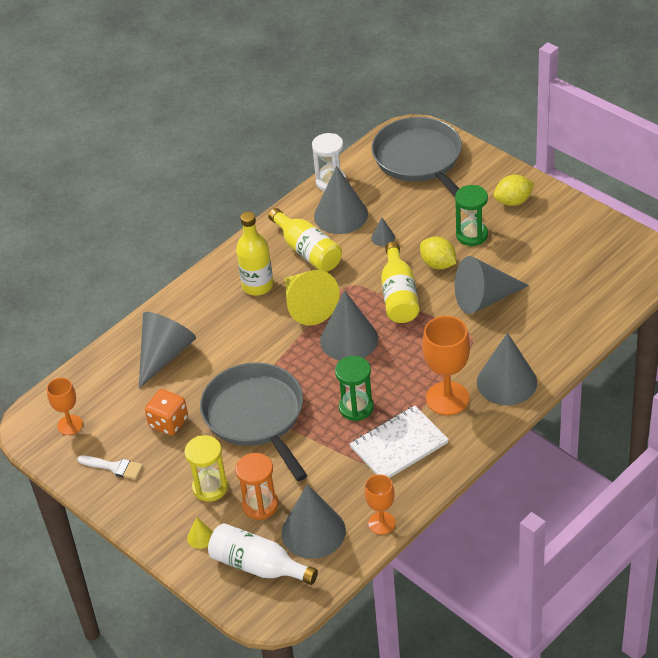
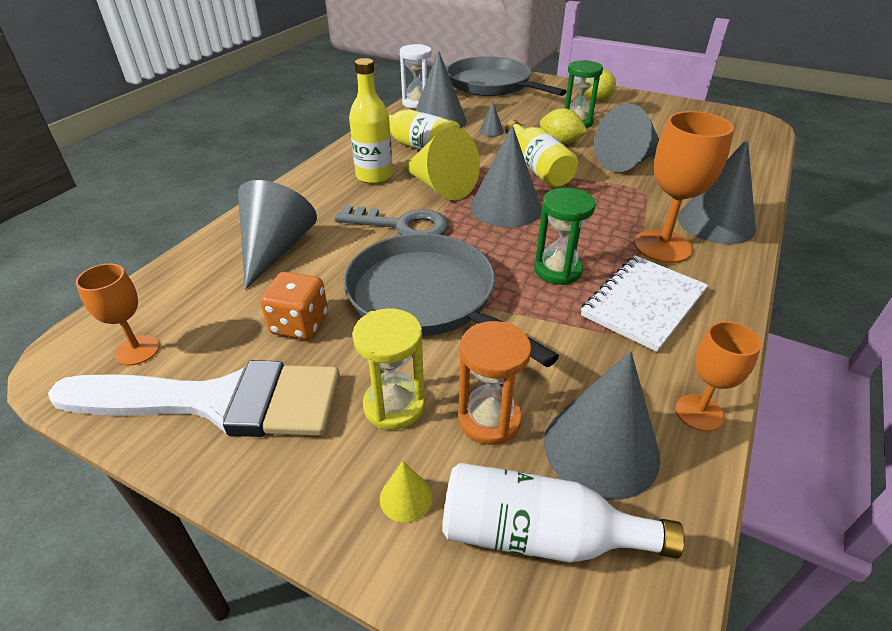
camera: 20 degrees left, 5 degrees down
(114, 467) = (219, 401): white brush -> white brush, size x2.45
(261, 346) = (402, 225): none -> grey key

